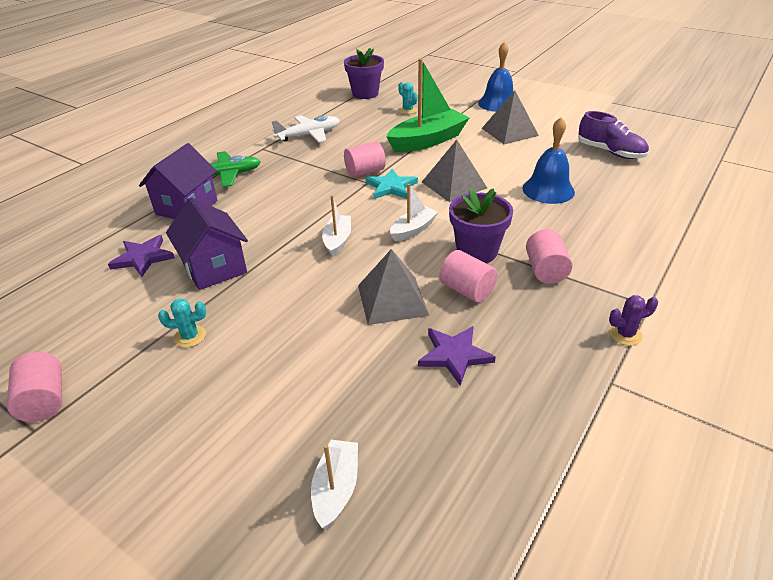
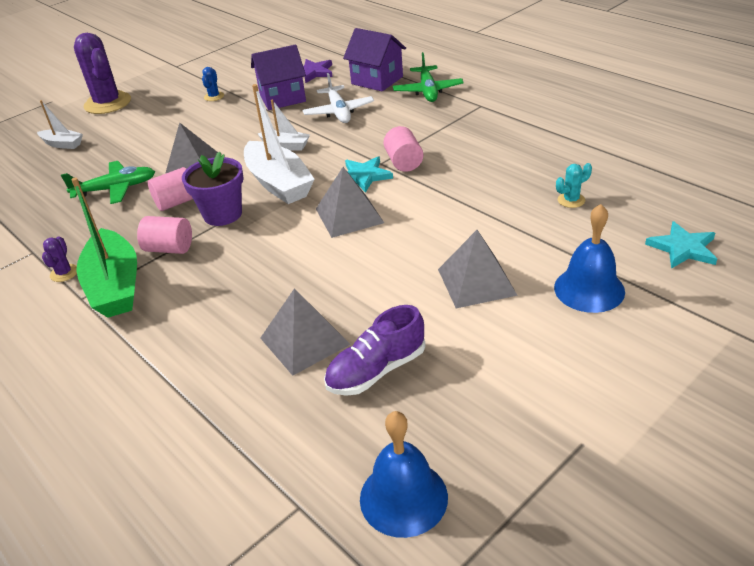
camera: 105 degrees right, 0 degrees up
(44, 401) = (195, 65): pink cylinder -> none
(176, 485) = (108, 103): none -> purple cactus
(190, 336) = (214, 96): turquoise cactus -> blue cactus
(309, 135) = (507, 130): white plane -> white plane (339, 112)
(365, 94) = (639, 169): purple flower pot -> none
(413, 230) = (278, 183): white boat -> white boat, size x1.89
(428, 141) = (467, 208): green boat -> green boat (115, 286)
(448, 84) = (683, 248): none -> turquoise star
(454, 355) = (115, 189): purple star -> green plane
(548, 190) = (304, 282): blue bell -> blue bell (403, 497)
(606, 179) = (304, 341): none -> grey pyramid

